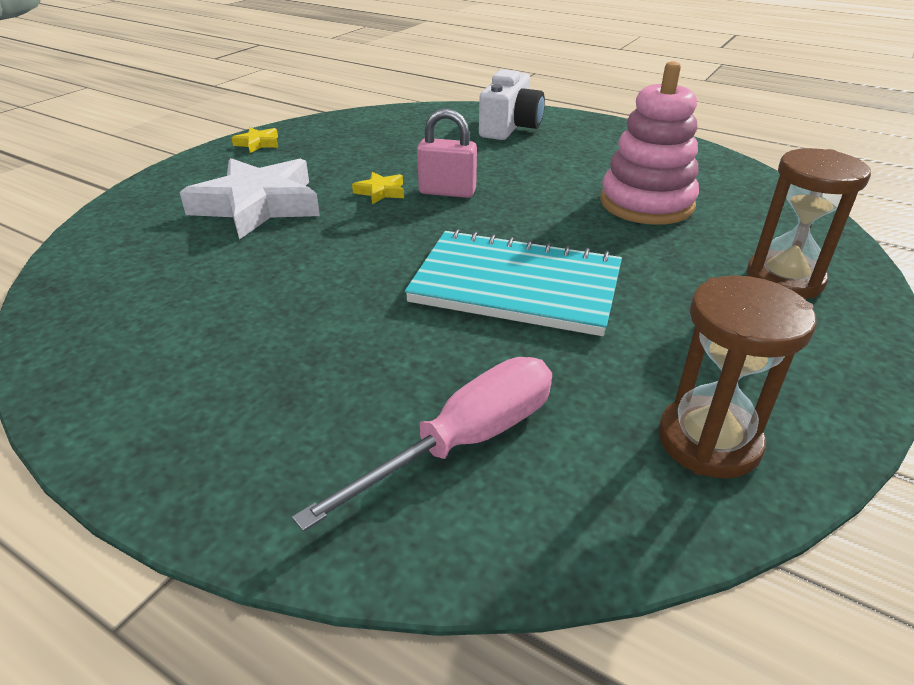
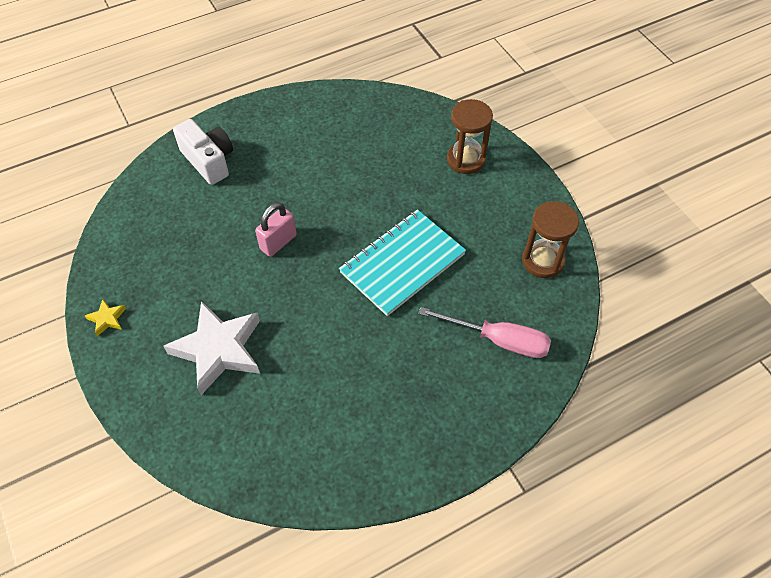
camera: 60 degrees left, 20 degrees up
(381, 192) = (251, 276): yellow star -> none
(464, 442) = (498, 340): pink screwdriver -> pink screwdriver turned 120 degrees clockwise
(646, 203) = (363, 160): pink stacking toy -> none

